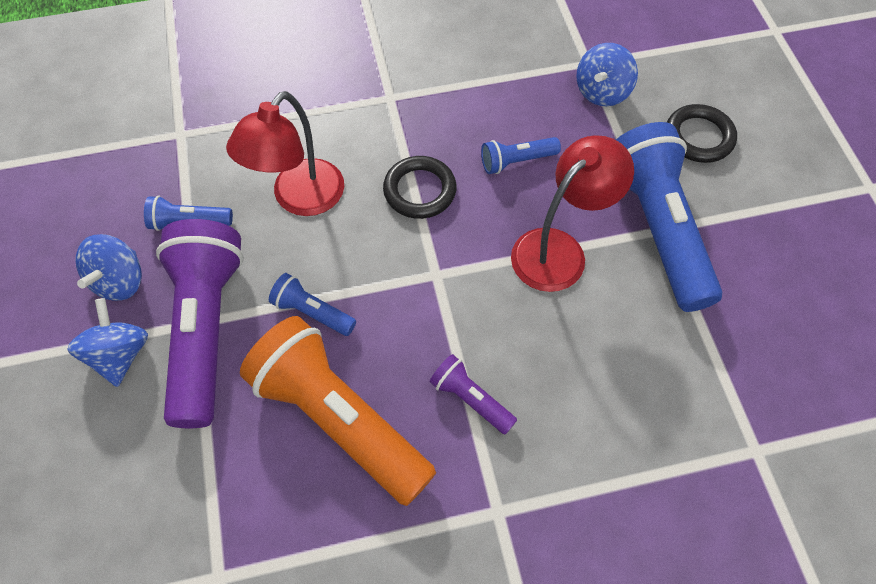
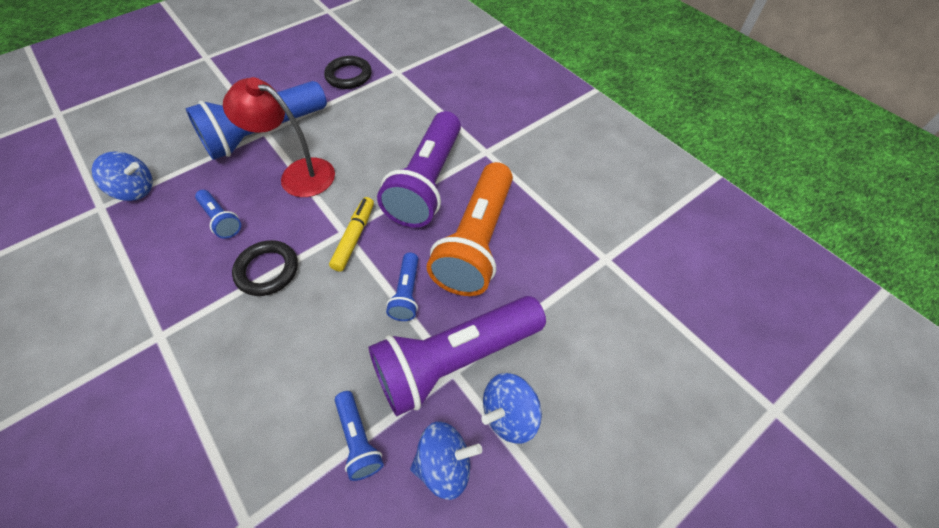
camera: 115 degrees left, 5 degrees down
(300, 199) = (302, 355): red lamp -> none
(421, 283) = (354, 237): none -> yellow marker
(470, 399) = (427, 183): purple flashlight -> purple flashlight, size x2.21
(699, 137) = (176, 131): black ring -> black ring (349, 76)

